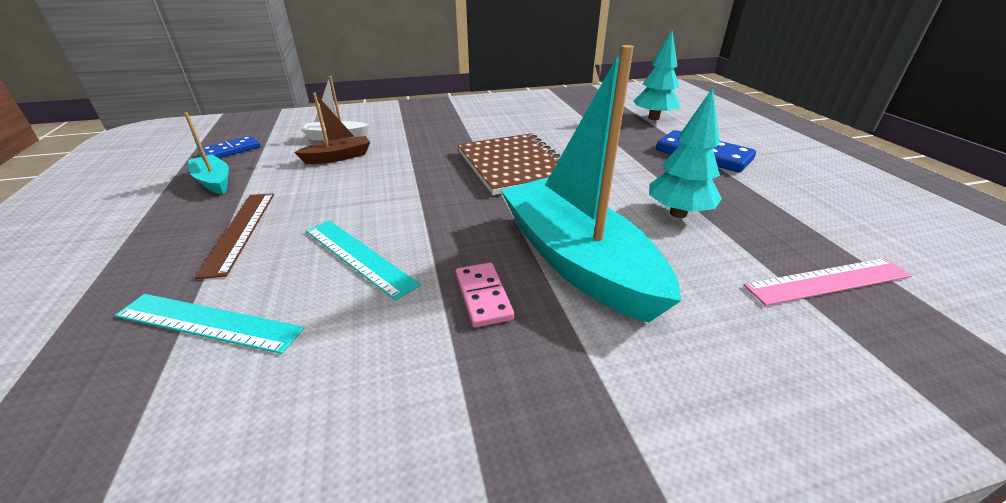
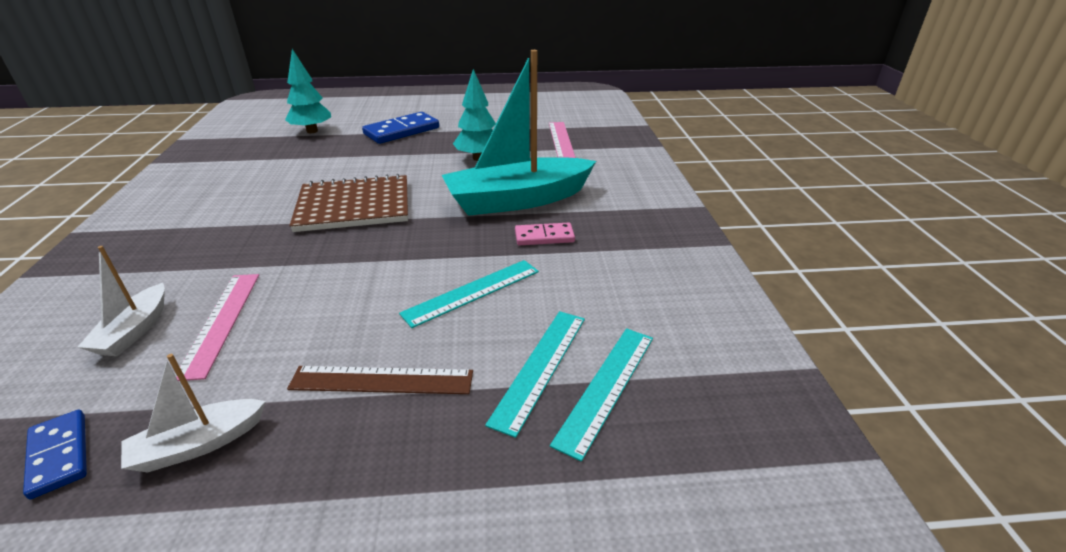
camera: 80 degrees left, 0 degrees up
(141, 385) = (606, 387): none -> turquoise ruler
(214, 181) = (199, 444): turquoise boat -> white boat
(338, 157) = (221, 322): brown boat -> pink ruler

